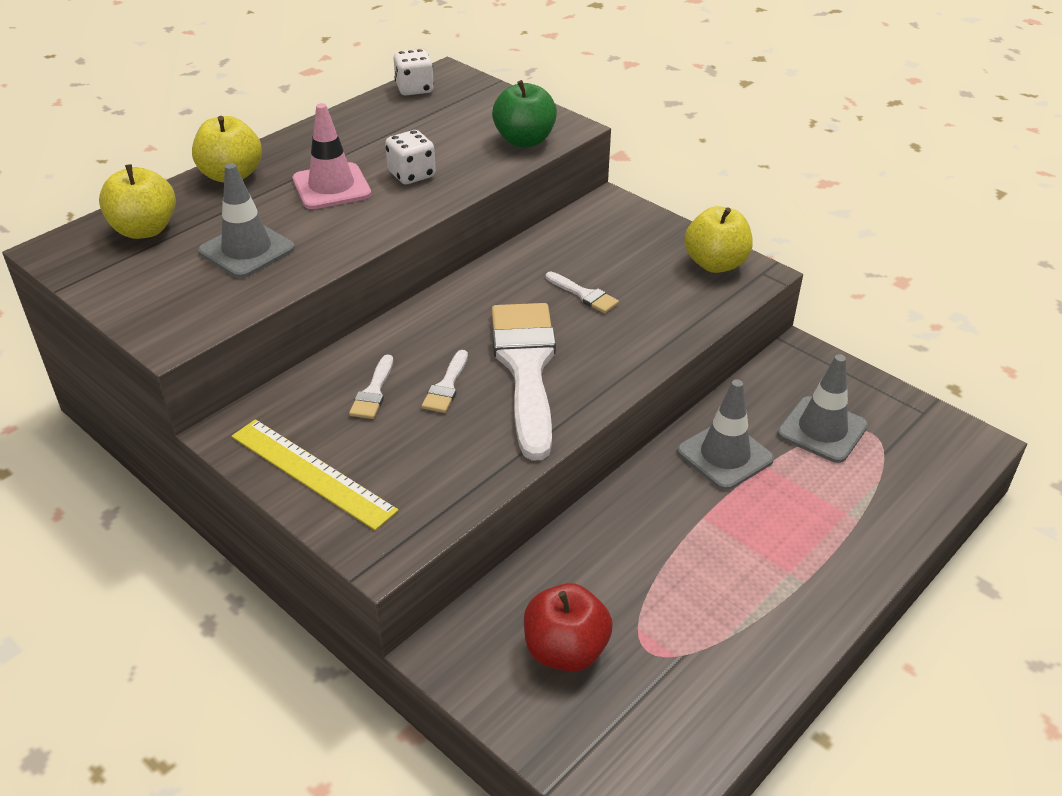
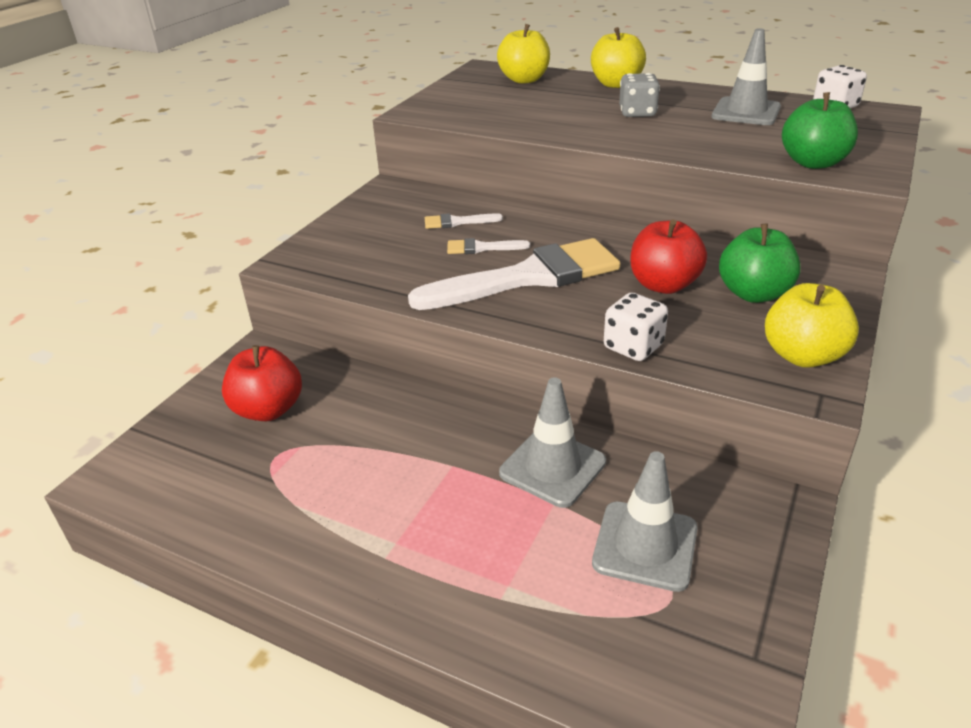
camera: 75 degrees right, 5 degrees down
(247, 250) = (526, 108): grey traffic cone -> grey traffic cone (746, 112)
(312, 473) = (359, 221): yellow ruler -> none
(331, 187) = (637, 113): pink traffic cone -> grey dice
(411, 175) = (690, 133): white dice -> white dice (633, 347)
(584, 294) = (663, 285): white brush -> red apple
(622, 255) = (754, 294): none -> green apple

